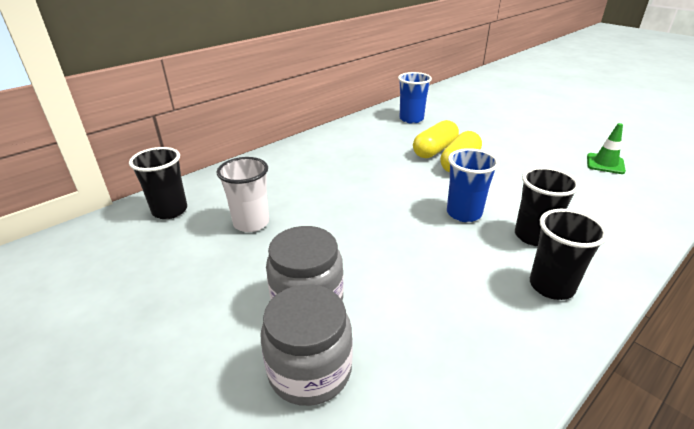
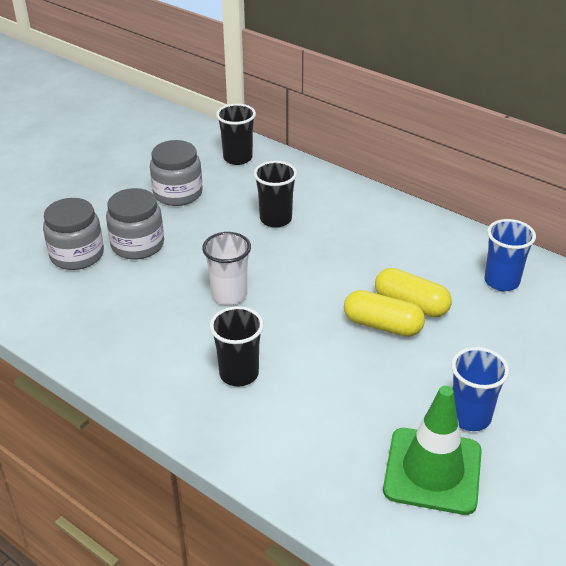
camera: 80 degrees right, 5 degrees up
(211, 260) = (178, 193): none -> grey jar
(251, 223) = (228, 201): white cup -> white cup (229, 295)
(464, 213) = (270, 326): blue cup -> blue cup (470, 417)
(551, 286) = (164, 376): black cup -> black cup (275, 219)
(605, 164) = (432, 471): green traffic cone -> green traffic cone, size x1.85

